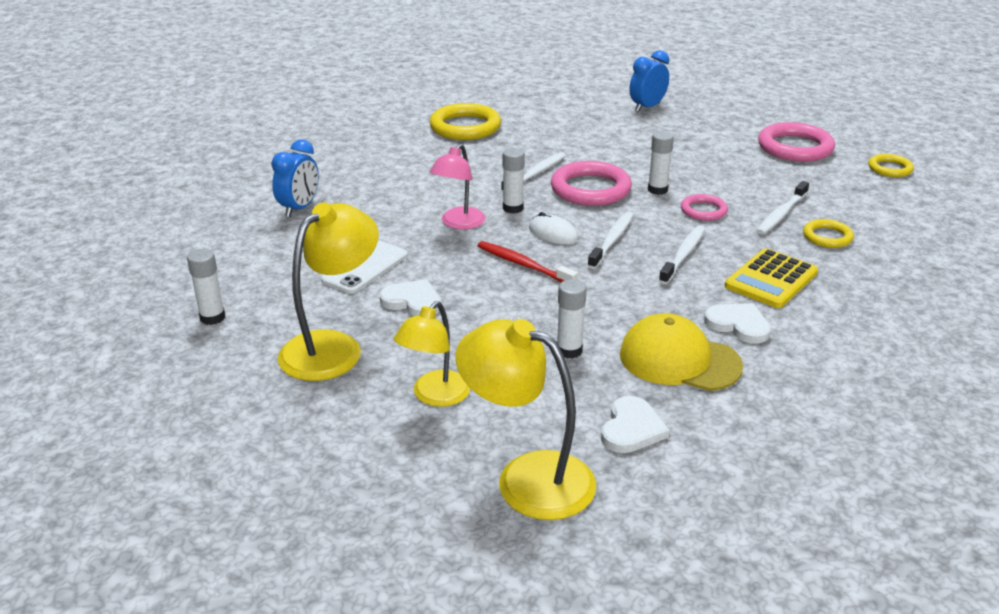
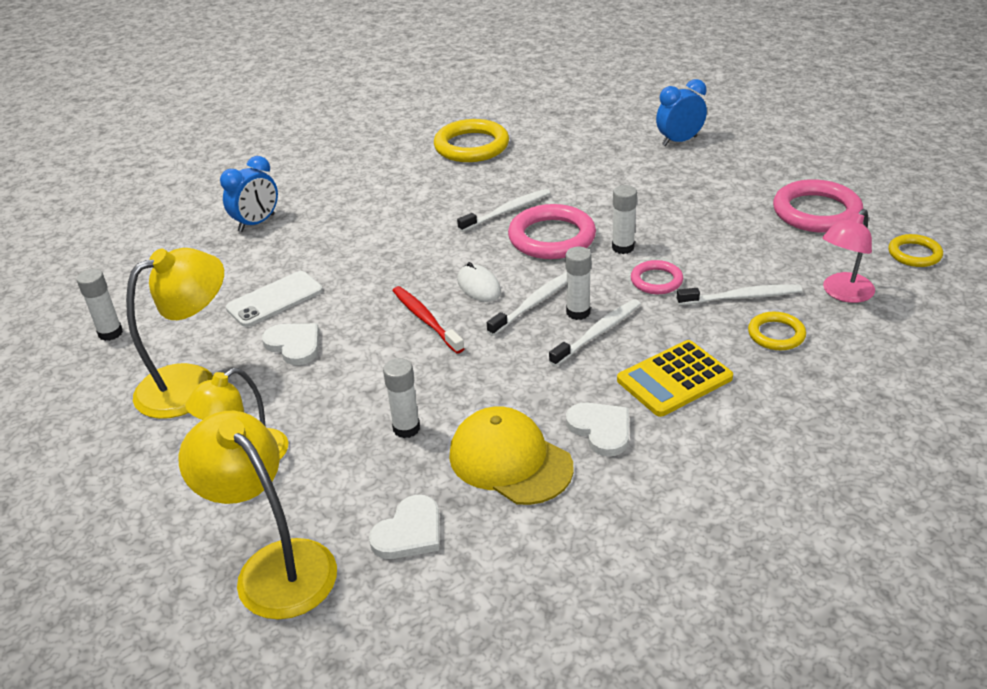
camera: 20 degrees right, 5 degrees up
(459, 223) = (393, 261): pink lamp -> pink lamp (843, 293)
(513, 208) = (457, 250): white glue stick -> white glue stick (578, 312)
(781, 214) = (742, 297): white toothbrush -> white toothbrush turned 150 degrees counterclockwise

